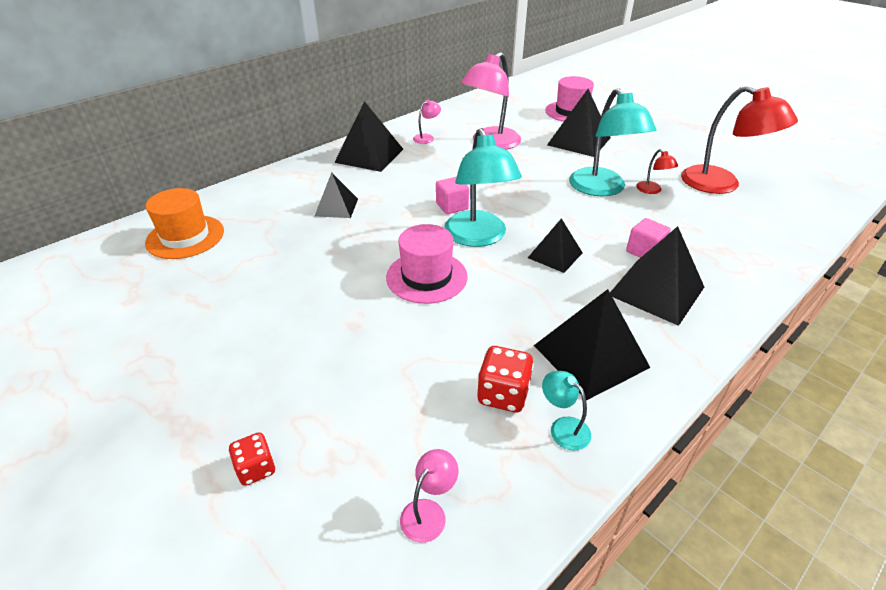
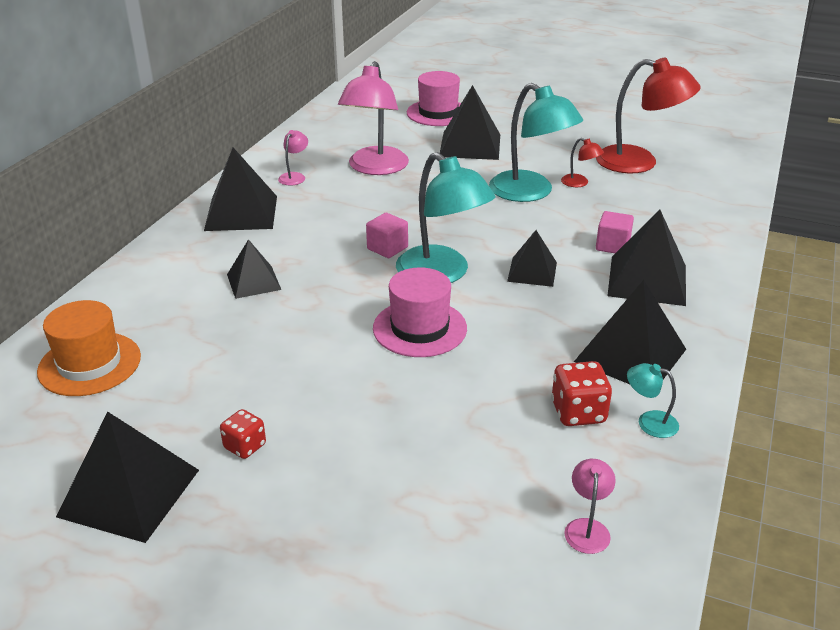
camera: 25 degrees left, 5 degrees down
(126, 339) = (129, 492): none -> black pyramid
(256, 469) = (398, 555): red dice -> red dice (245, 446)

